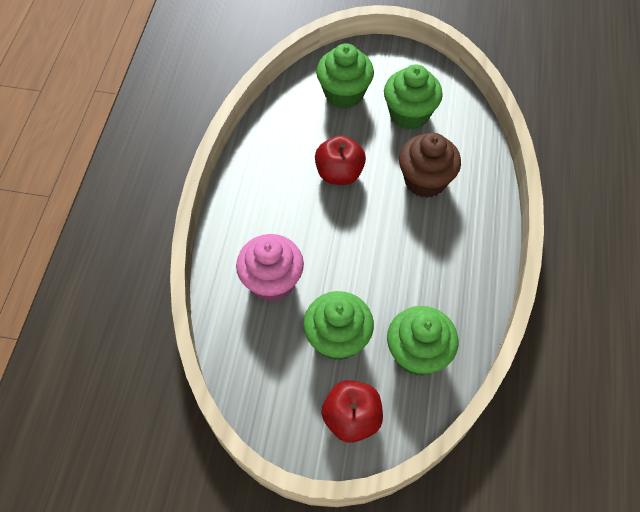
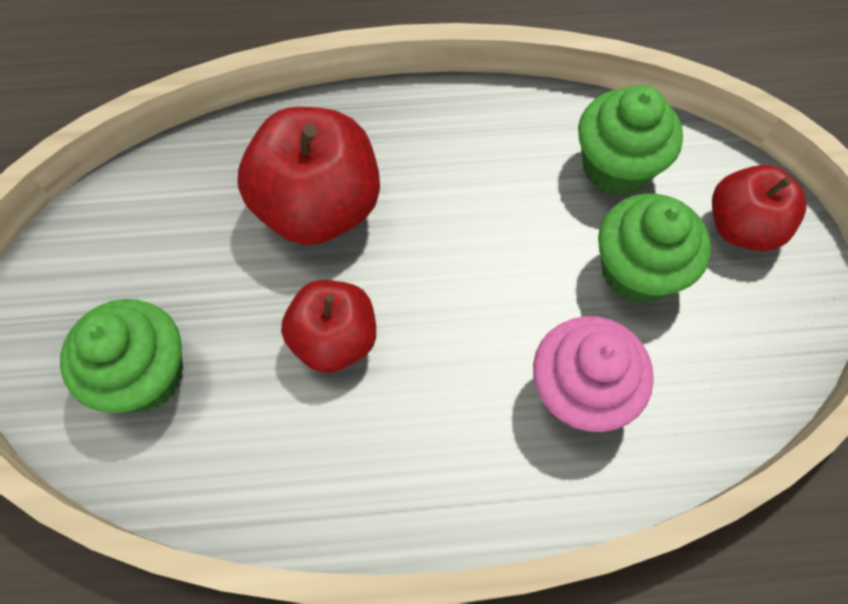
camera: 105 degrees left, 5 degrees up
(409, 114) = (180, 255): green cupcake -> none
(425, 180) = (318, 207): brown cupcake -> red apple

